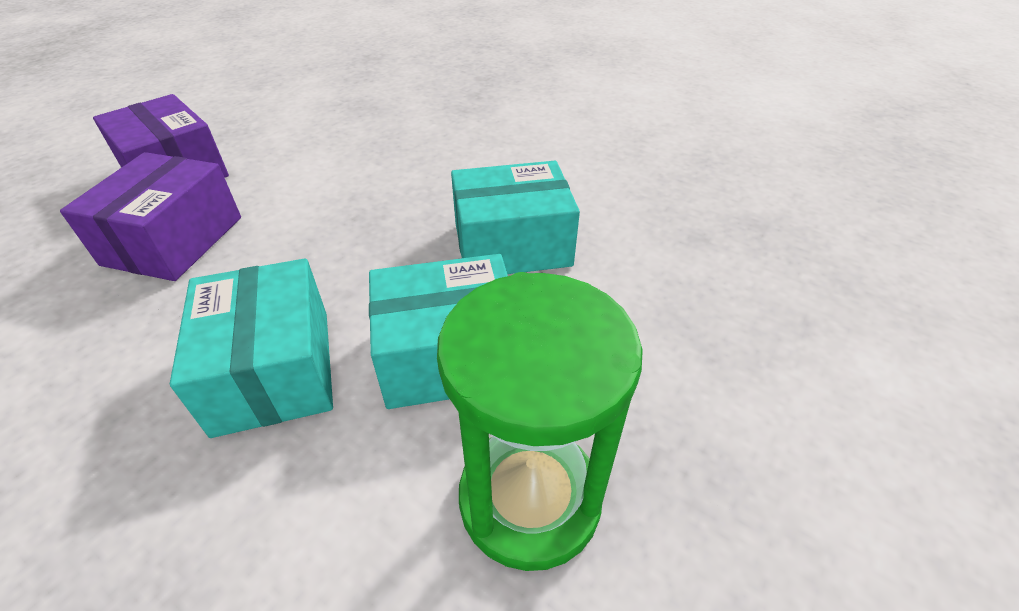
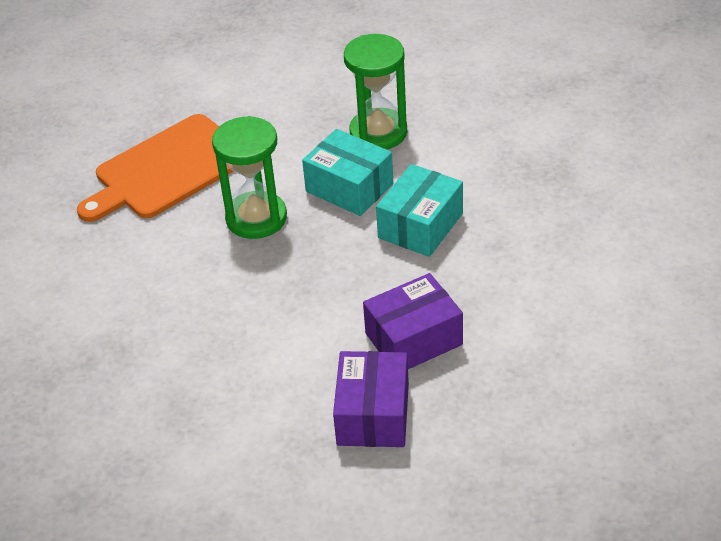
camera: 130 degrees left, 0 degrees up
(512, 245) = (256, 218): turquoise box -> green hourglass
(693, 229) = (167, 169): none -> orange cutting board

